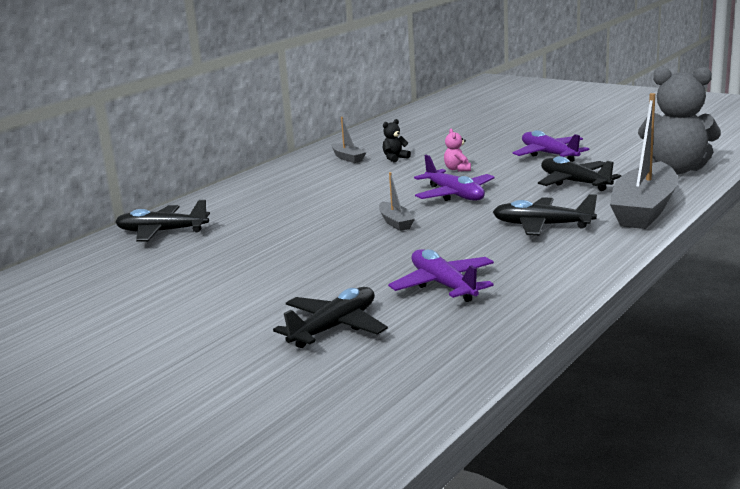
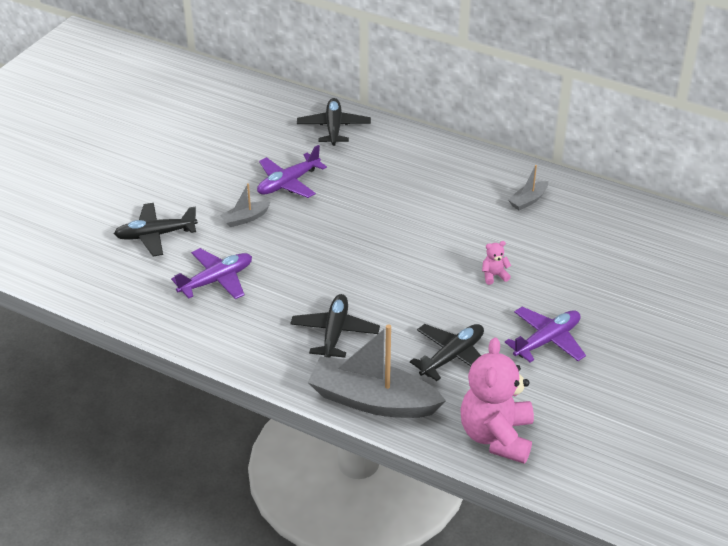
camera: 80 degrees right, 20 degrees up
(334, 327) = (155, 235): black plane -> black plane turned 135 degrees clockwise
(395, 158) = (528, 231): black teddy bear -> none
(395, 222) = (347, 246): grey boat -> grey boat (245, 218)
(454, 195) = (417, 277): purple plane -> purple plane (288, 183)
(676, 169) = (496, 436): grey teddy bear -> pink teddy bear

